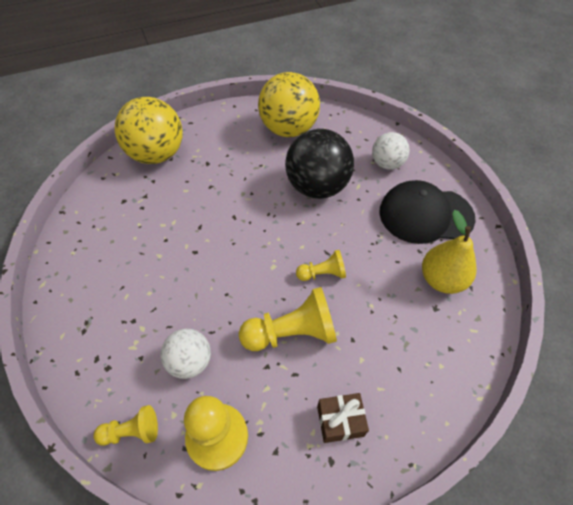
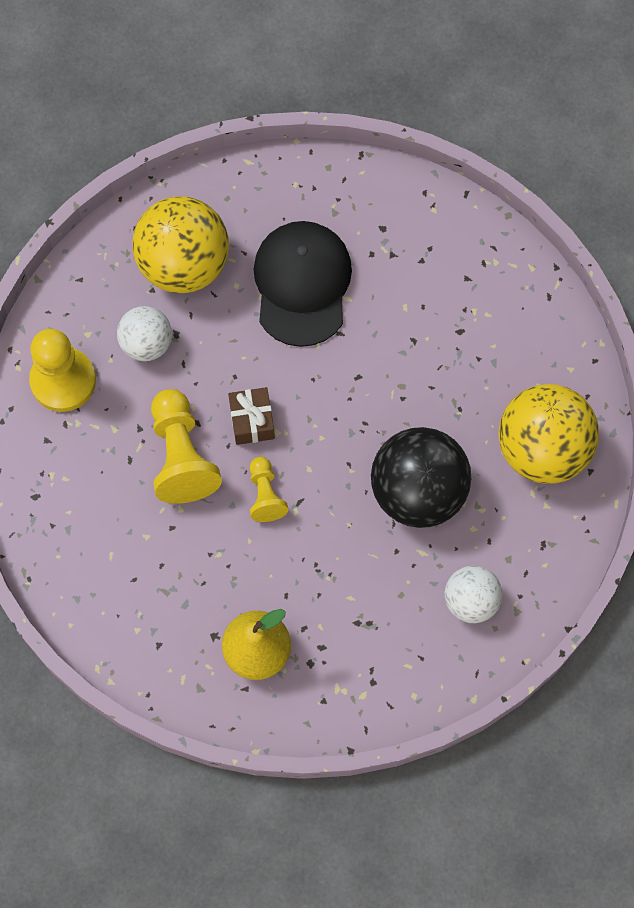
camera: 90 degrees right, 15 degrees up
(132, 431) = (71, 295): yellow pawn -> none
(156, 154) = (474, 257): yellow ball -> yellow ball (184, 264)
(340, 421) = (76, 508): brown gift -> brown gift (252, 421)
(425, 215) = (368, 646): black cap -> black cap (302, 284)

